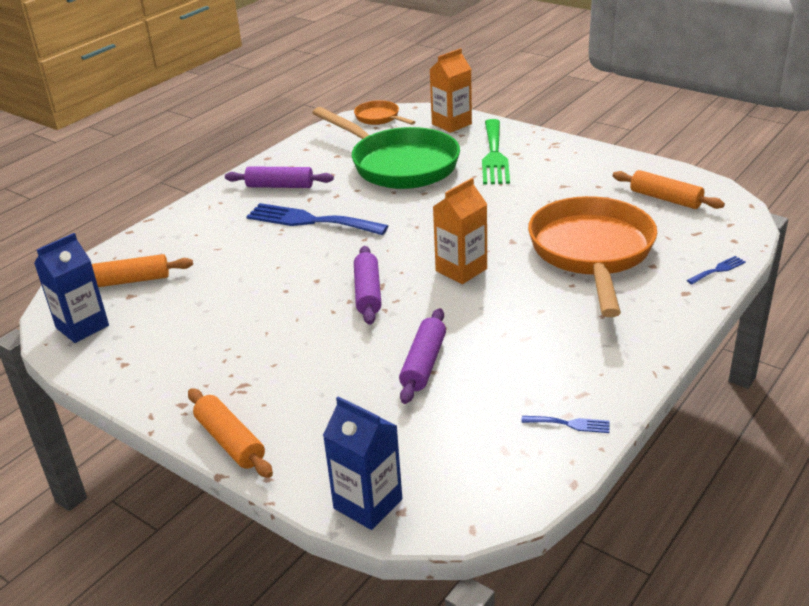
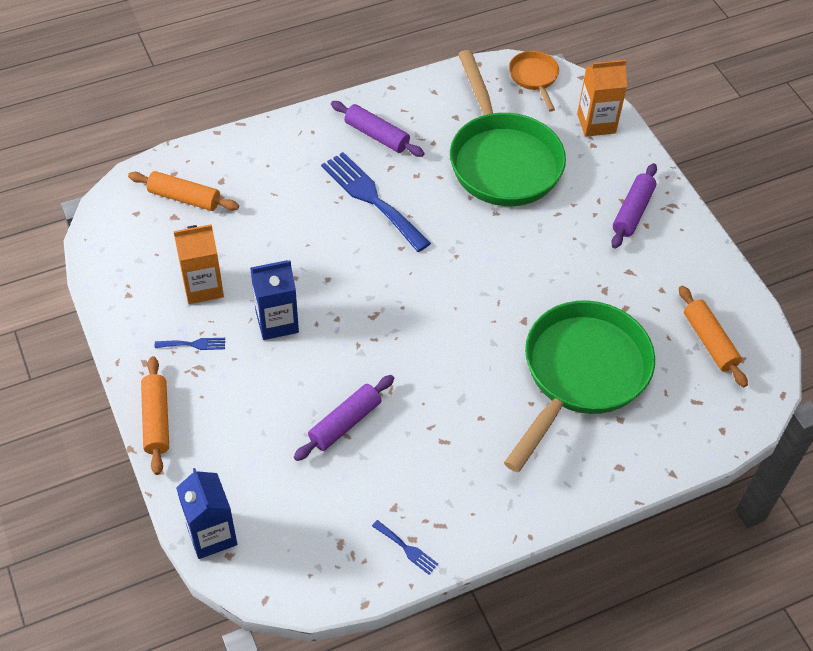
camera: 25 degrees right, 20 degrees up
(82, 326) = (120, 234): blue carton -> blue carton (277, 322)
(368, 293) = (358, 317): purple rolling pin -> purple rolling pin (632, 212)
(461, 270) = (453, 332): orange carton -> orange carton (203, 287)
(494, 155) = (600, 193): green fork -> none
(592, 253) = (580, 374): orange pan -> green pan
(718, 270) = (673, 457): blue fork -> blue fork (194, 344)

